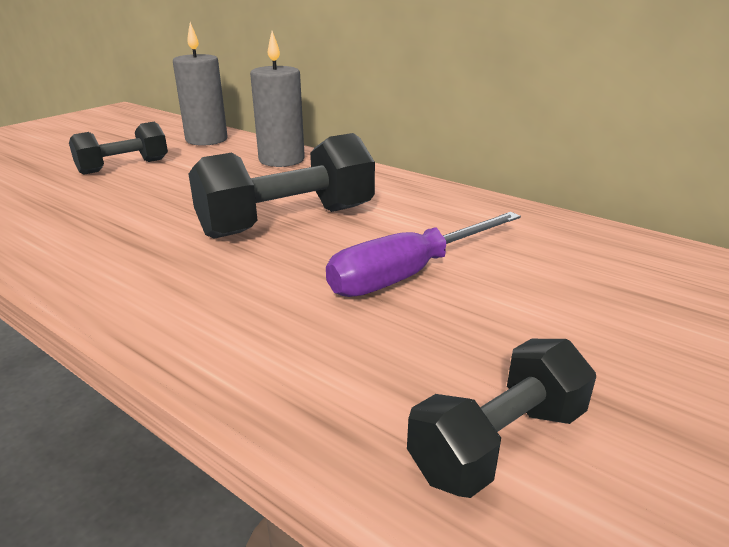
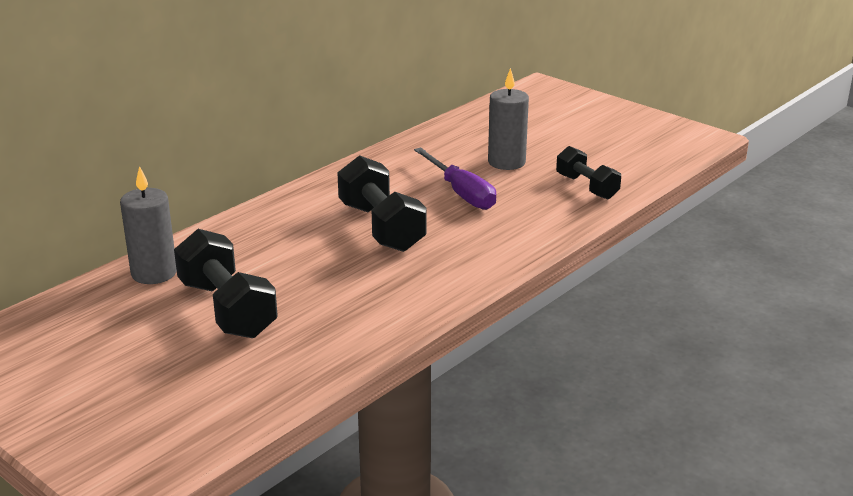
camera: 85 degrees left, 0 degrees up
(124, 166) = (227, 309): black dumbbell -> black dumbbell, size x1.60
(281, 160) = (242, 232): grey candle -> grey candle (506, 162)

